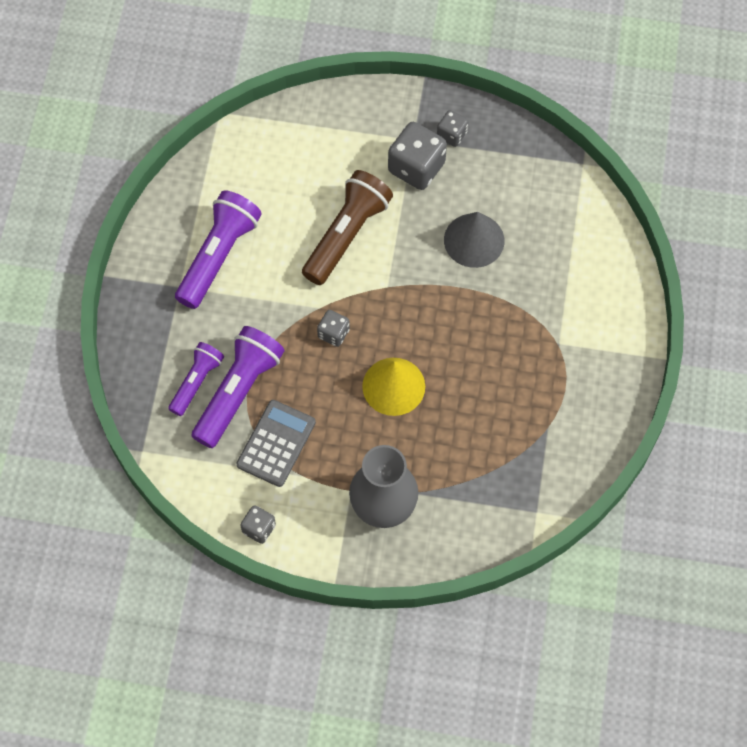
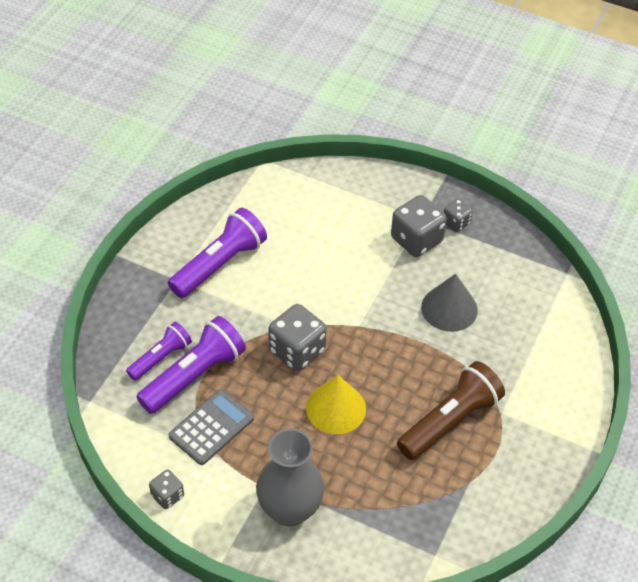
camera: 15 degrees right, 15 degrees down
(333, 333) = (297, 351): grey dice -> grey dice, size x1.84
(347, 235) = (337, 276): brown flashlight -> brown flashlight (450, 421)

